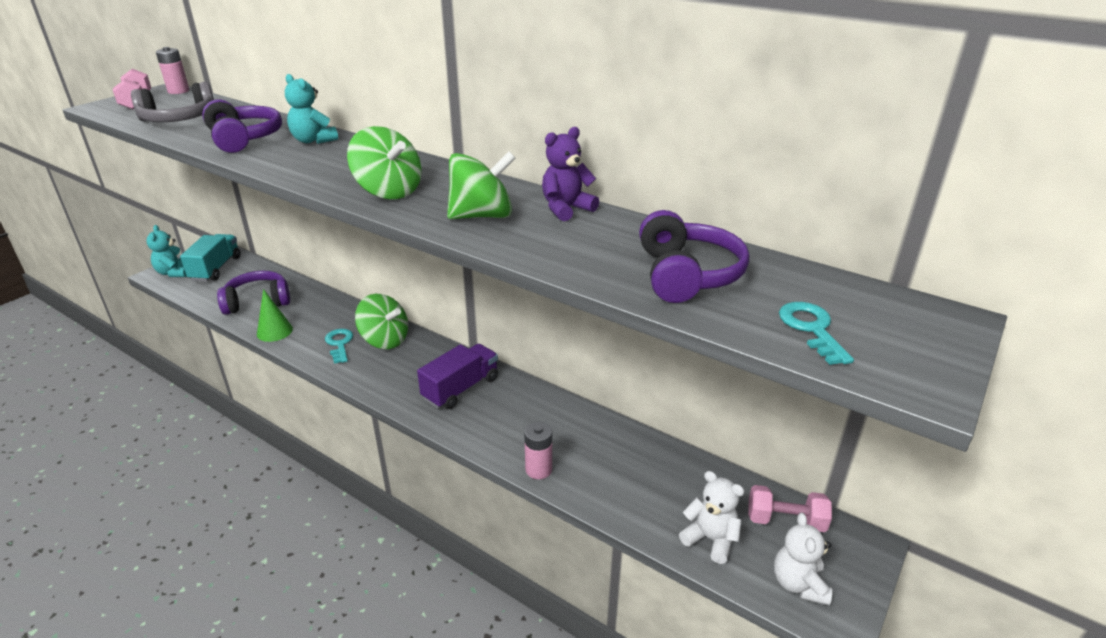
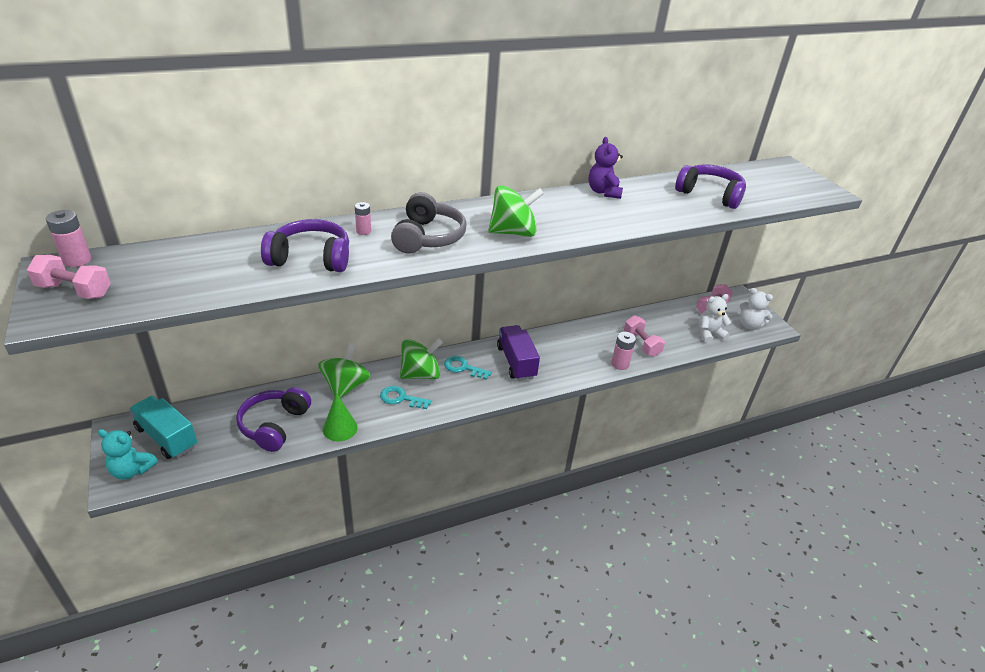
camera: 60 degrees left, 5 degrees up
(179, 120) = (193, 278): grey headphones -> grey headphones (427, 237)
(313, 140) = (363, 231): turquoise teddy bear -> pink battery
(482, 216) = (588, 217): green spinning top -> green spinning top (346, 386)
(603, 475) = (641, 344): none -> pink dumbbell
(811, 329) = (777, 191): turquoise key -> turquoise key (463, 368)

